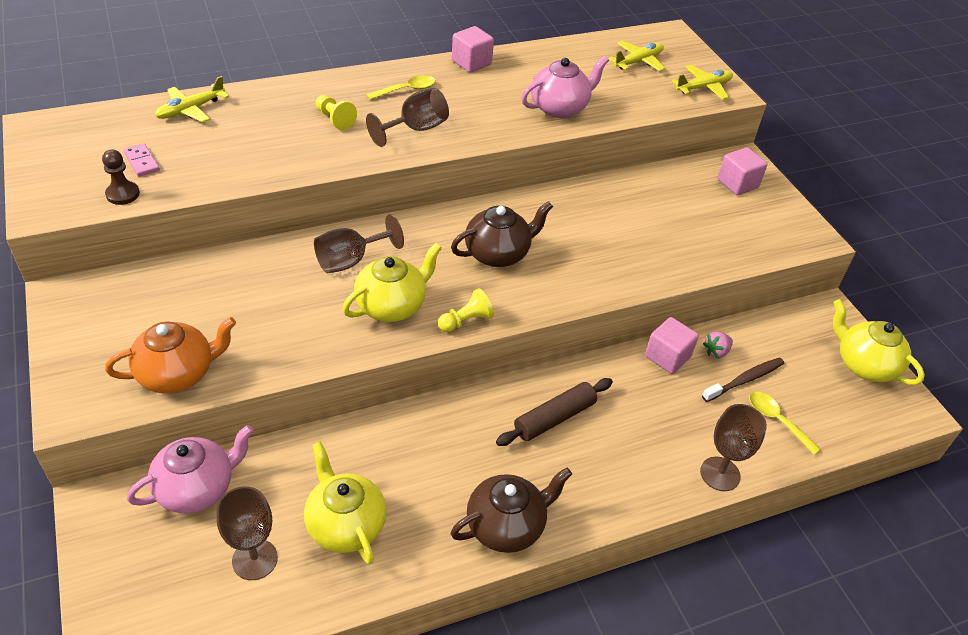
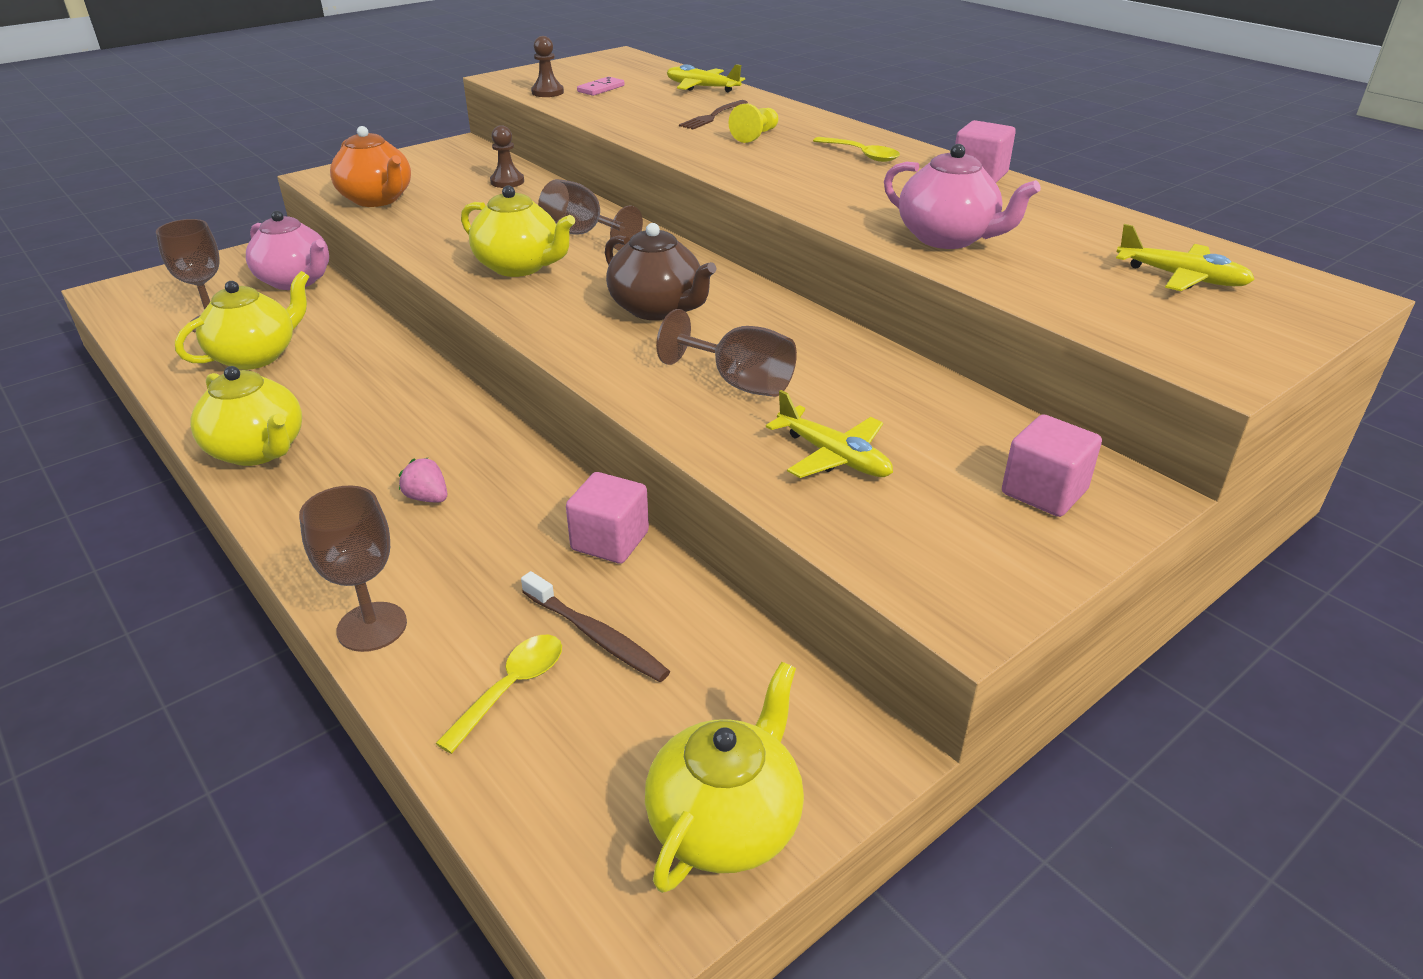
camera: 75 degrees right, 10 degrees down
(198, 280) = (507, 182): none -> brown pawn
(273, 125) = (713, 116): none -> brown fork
(415, 129) = (783, 171): brown goblet -> brown goblet (739, 383)
(466, 321) = (516, 310): yellow pawn -> none
(506, 526) = (258, 451): brown teapot -> yellow teapot
(554, 418) = (443, 457): brown rolling pin -> none
(703, 88) = (1195, 342): yellow plane -> yellow plane (833, 456)
(716, 352) = (650, 594): pink strawberry -> pink strawberry (427, 498)

